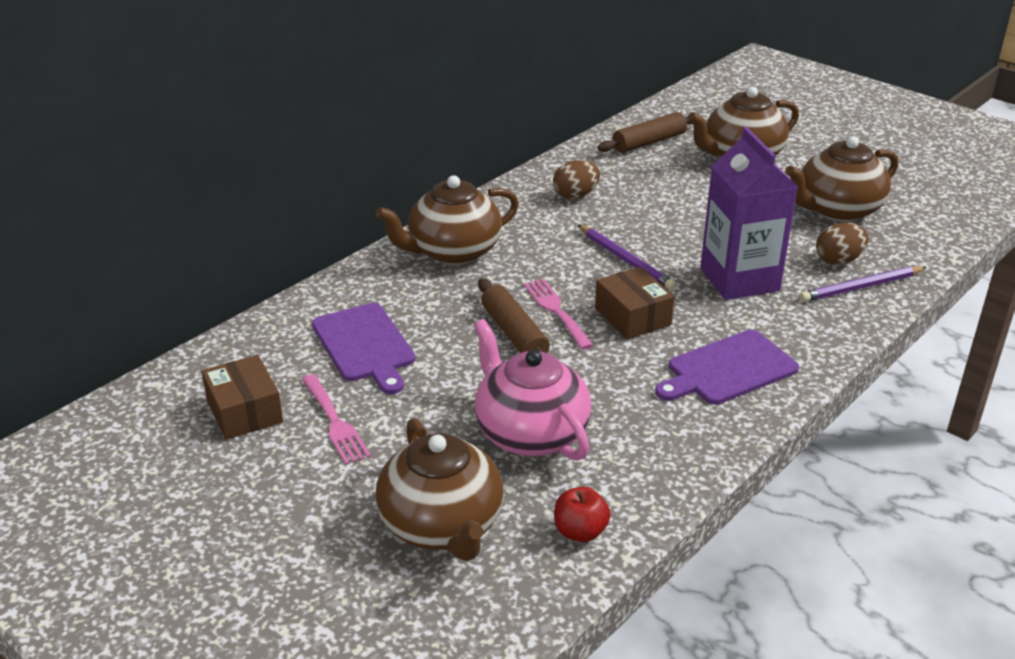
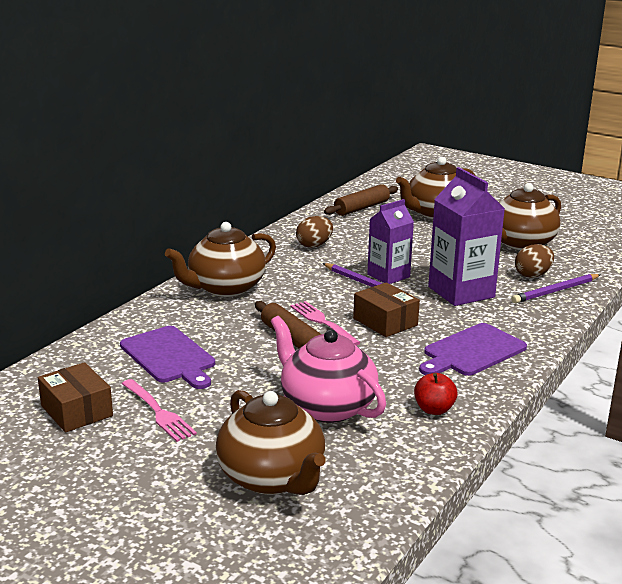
camera: 10 degrees left, 10 degrees down
(580, 532) = (389, 471): red apple -> red apple (434, 409)
(655, 248) = (388, 276): none -> purple carton

